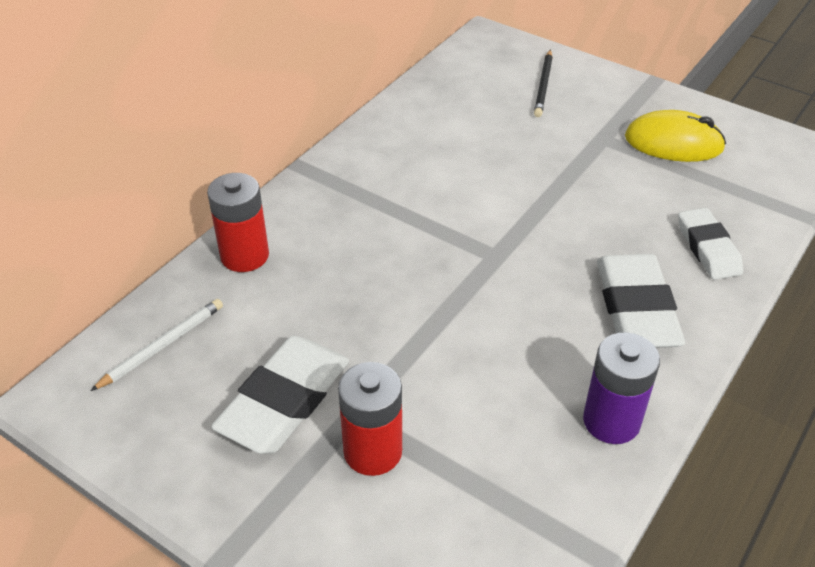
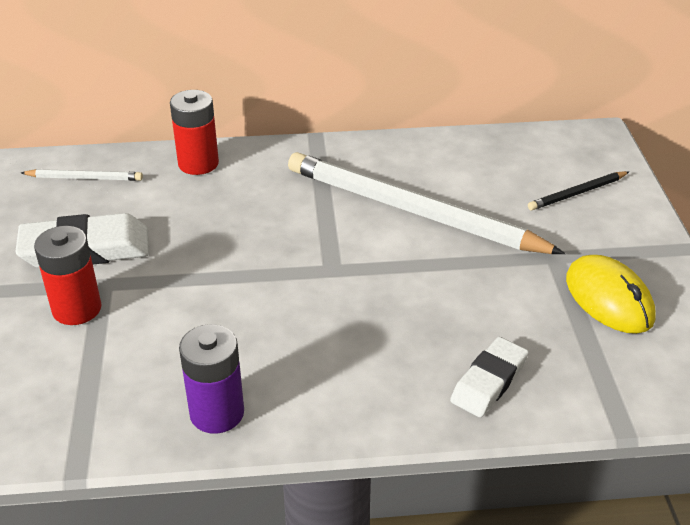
camera: 50 degrees right, 5 degrees down
(471, 172) = (412, 211): none -> white pencil
(636, 308) = (359, 371): white eraser -> none

